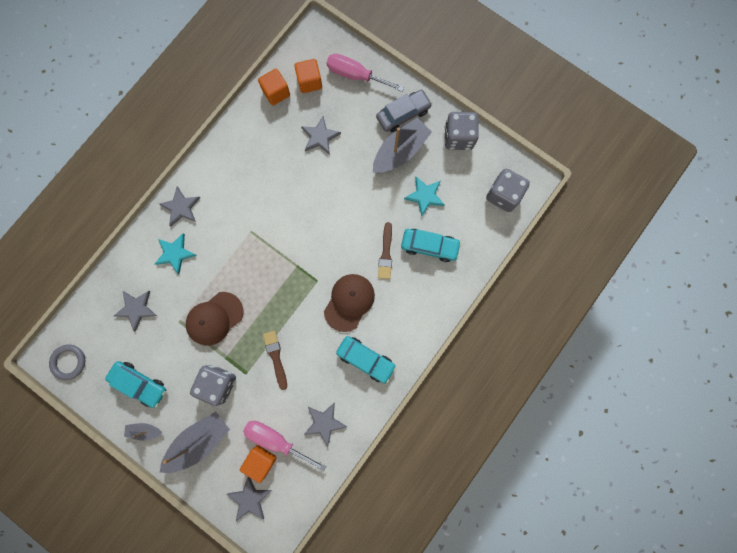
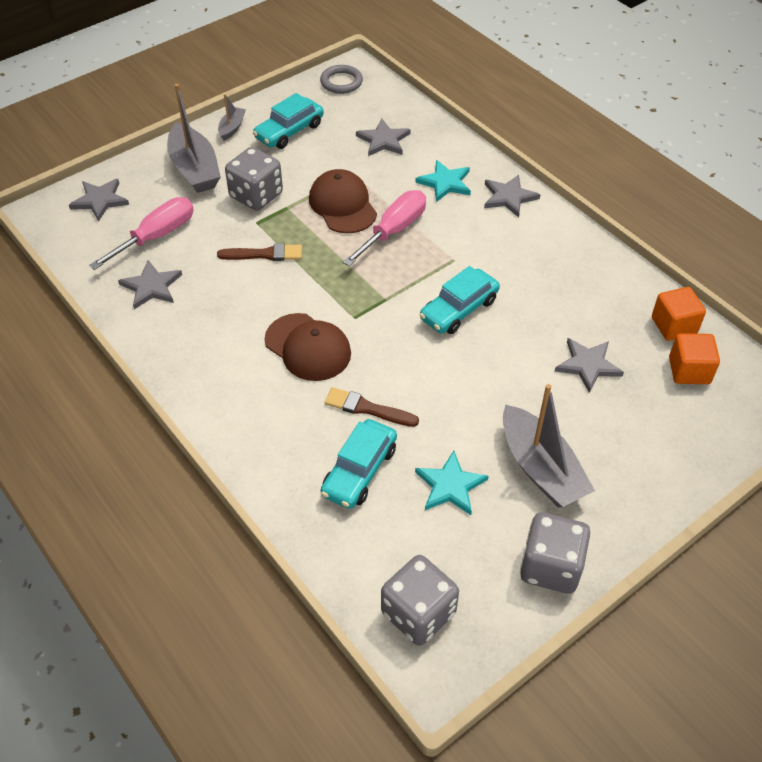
camera: 105 degrees right, 30 degrees down
(261, 460) = (139, 218): orange cube -> none
(355, 75) = (695, 435): pink screwdriver -> pink screwdriver (394, 230)
(365, 359) = (215, 349): turquoise car -> turquoise car (459, 309)
(403, 114) = (611, 489): grey car -> none

